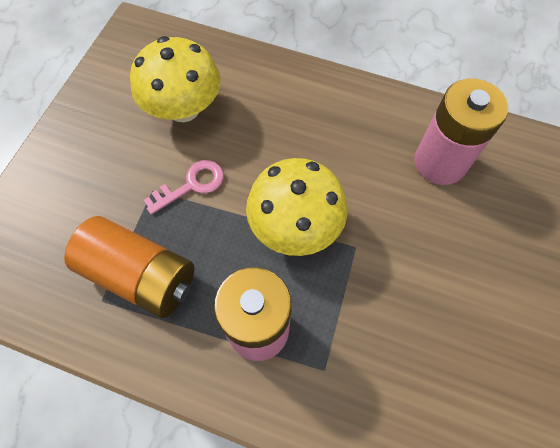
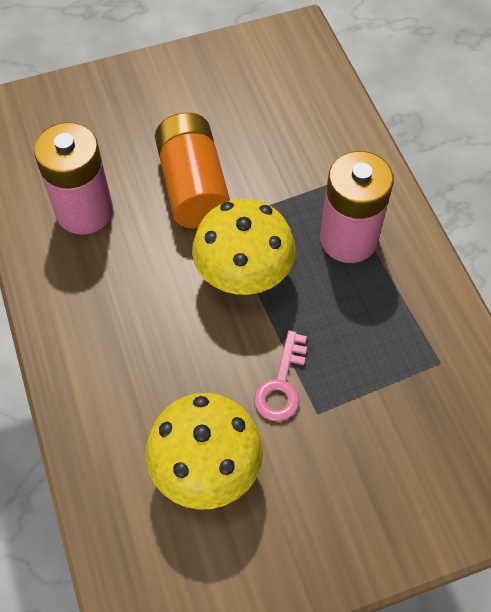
camera: 130 degrees left, 5 degrees down
(140, 275) = (394, 352): orange battery -> orange battery (193, 186)
(191, 185) = (281, 384): pink key -> pink key turned 90 degrees counterclockwise

